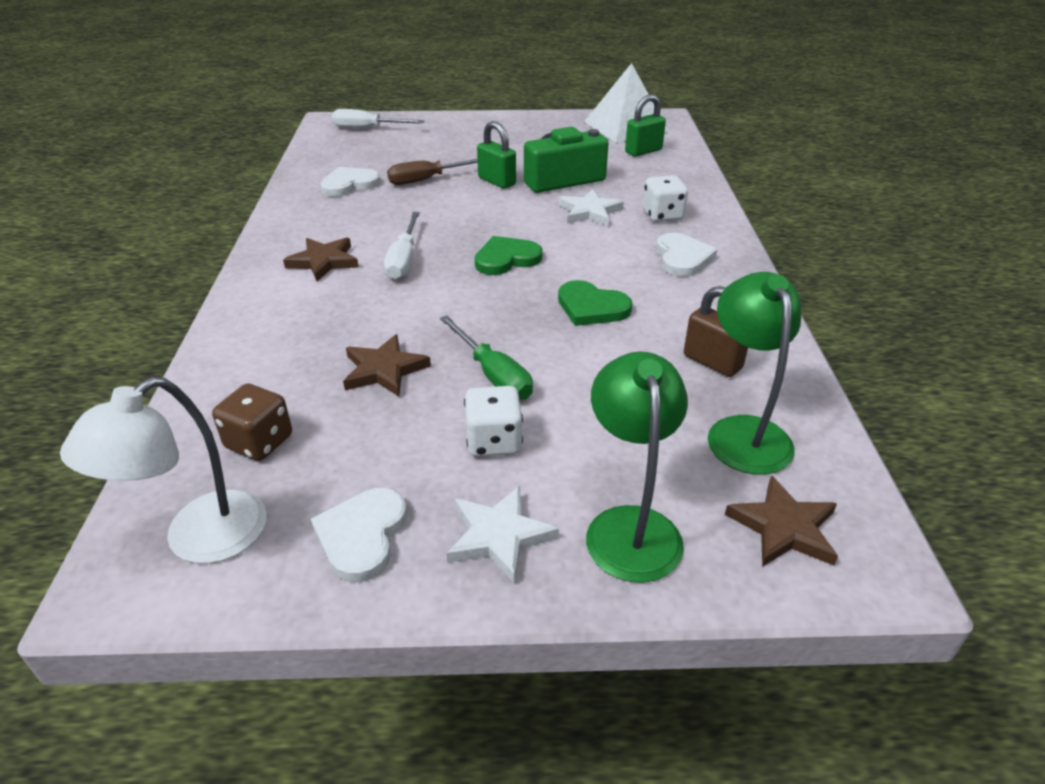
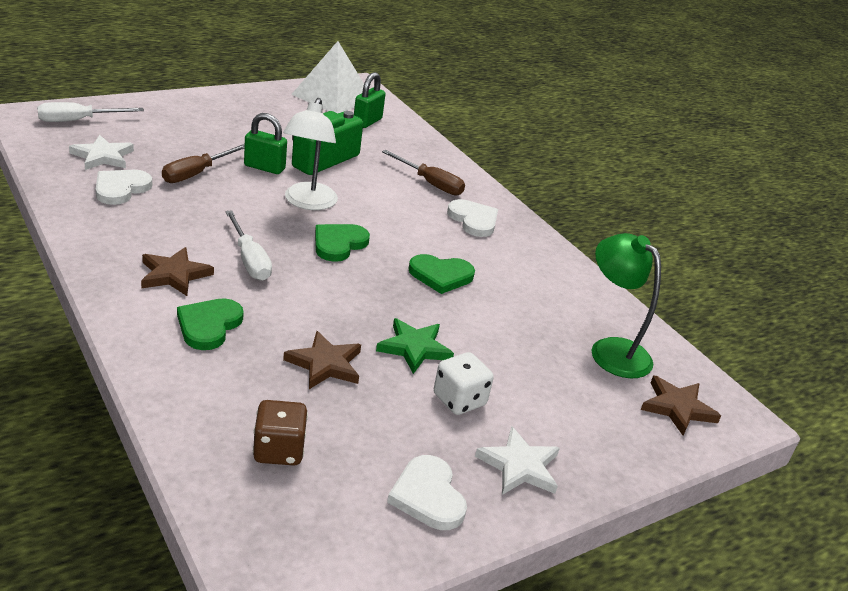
camera: 35 degrees left, 5 degrees down
(199, 540) = (307, 539): white lamp -> white lamp (308, 203)
(310, 311) = (209, 325): none -> green heart
(493, 375) = (414, 348): green screwdriver -> green star
(589, 212) = (370, 188): white star -> white star (102, 156)
(630, 526) = (593, 434): green lamp -> none
(662, 215) = (430, 183): white dice -> brown screwdriver
(712, 362) = (556, 303): brown padlock -> none

